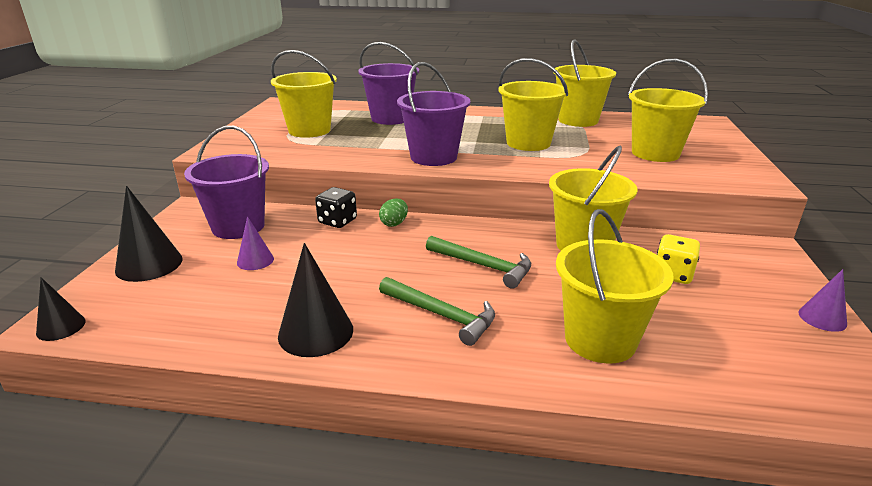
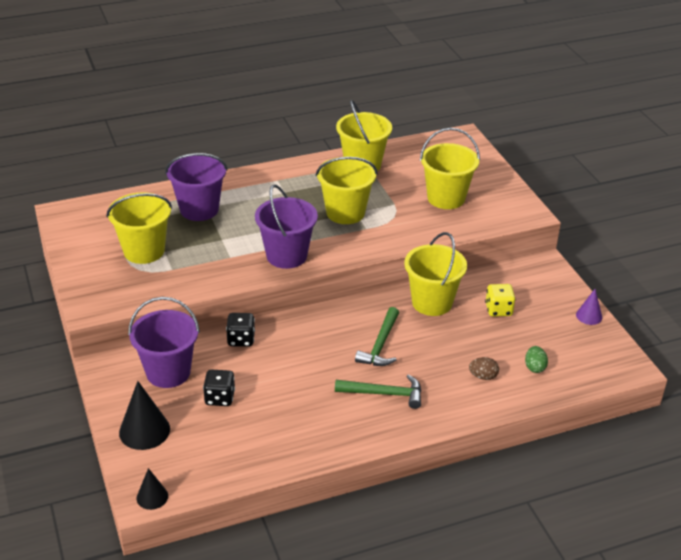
camera: 30 degrees left, 10 degrees up
(255, 260) = (219, 398): purple cone -> black dice
(316, 332) = (320, 435): black cone -> none
(394, 223) = (286, 326): green egg -> green egg (534, 367)
(483, 266) = (380, 345): green hammer -> green hammer turned 105 degrees clockwise
(600, 340) = (483, 376): yellow bucket -> brown egg

